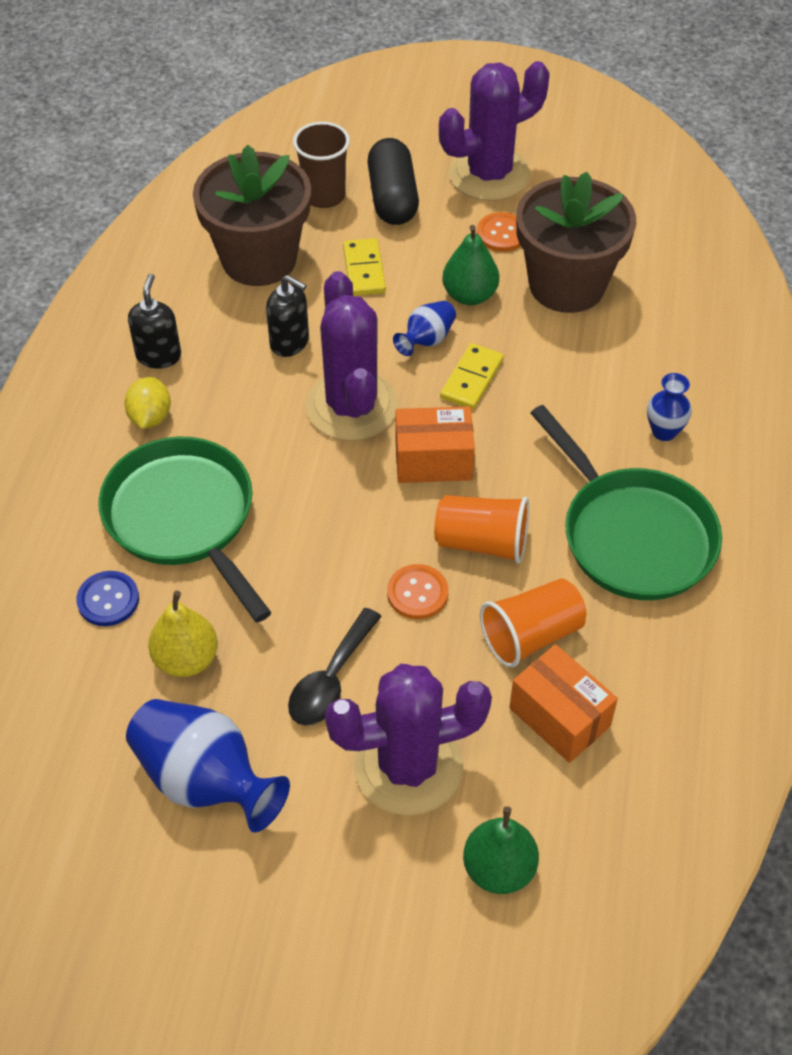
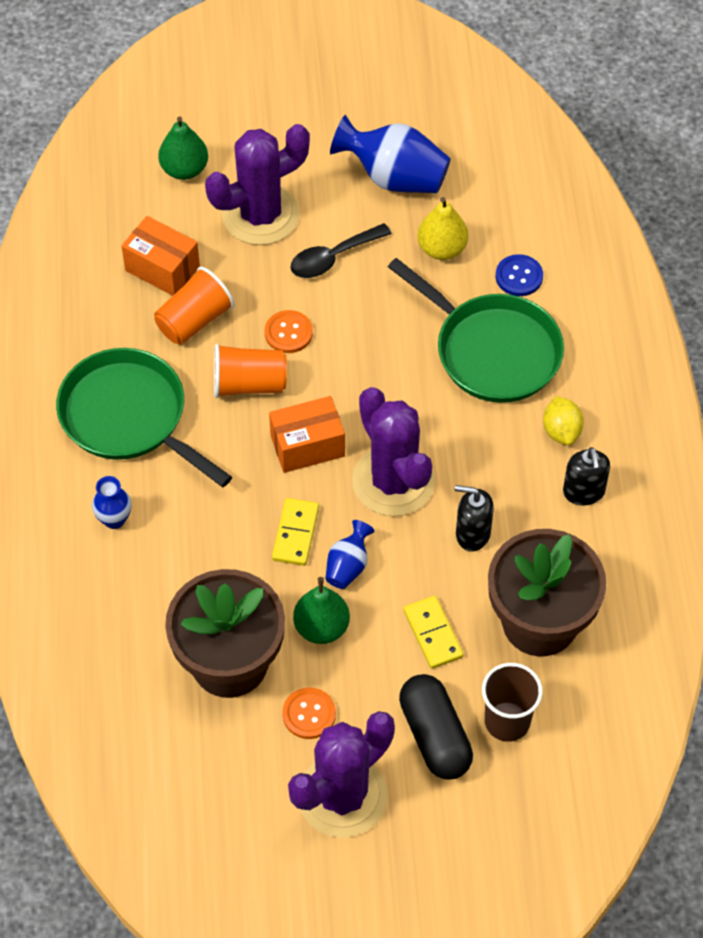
camera: 165 degrees right, 5 degrees up
(331, 679) = (333, 258): black spoon -> black spoon turned 135 degrees counterclockwise

